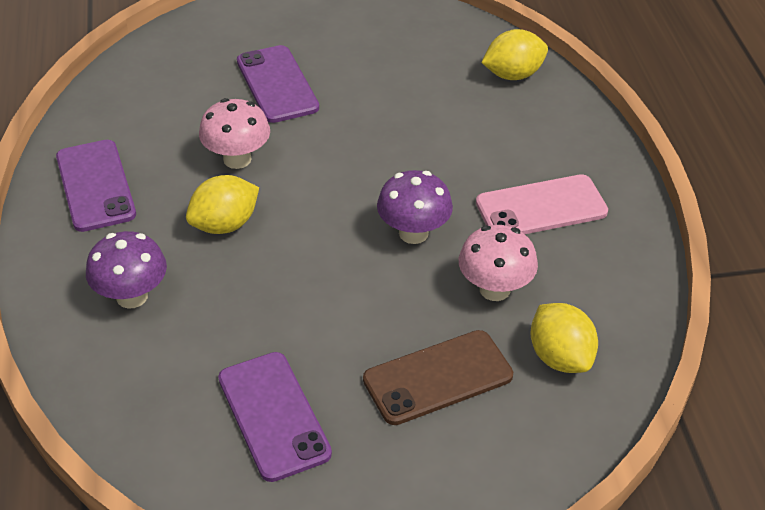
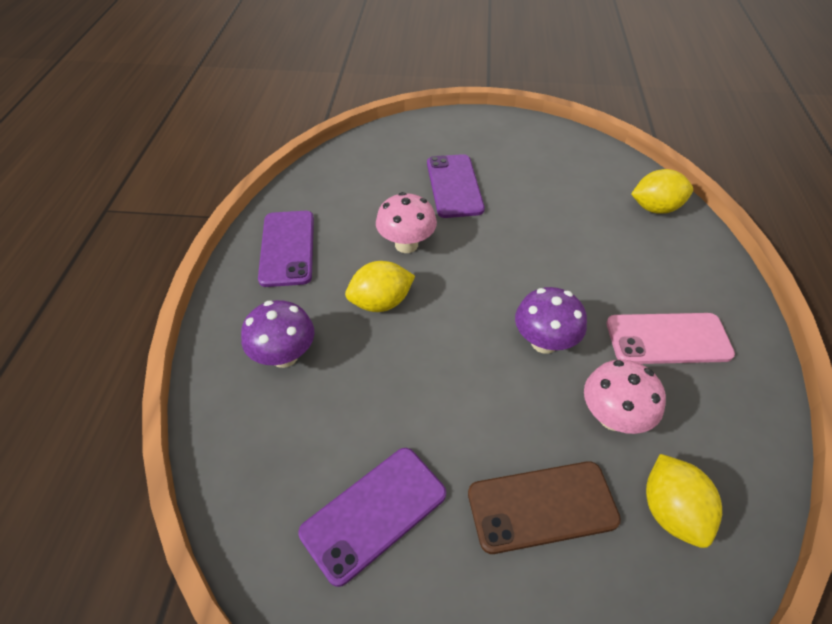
camera: 15 degrees right, 5 degrees up
(273, 416) = (374, 513): purple phone -> purple phone turned 60 degrees clockwise

